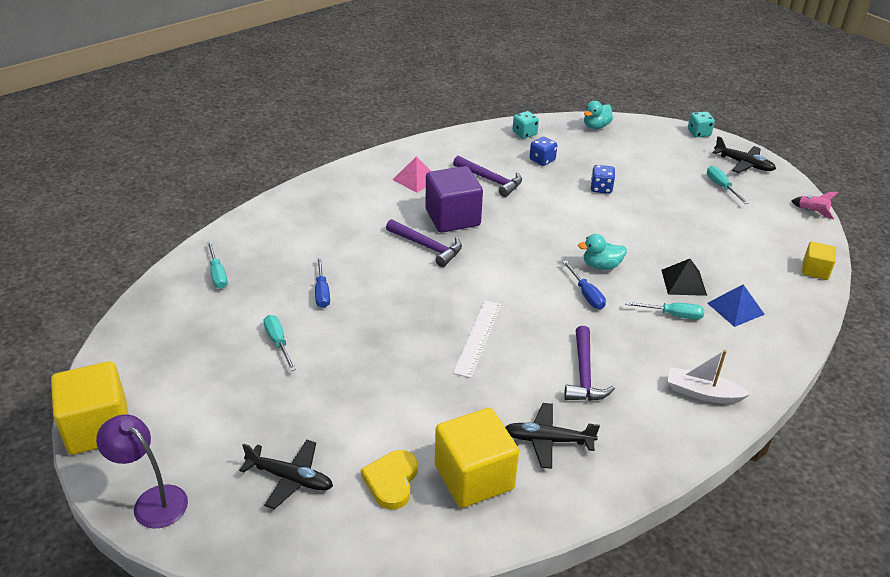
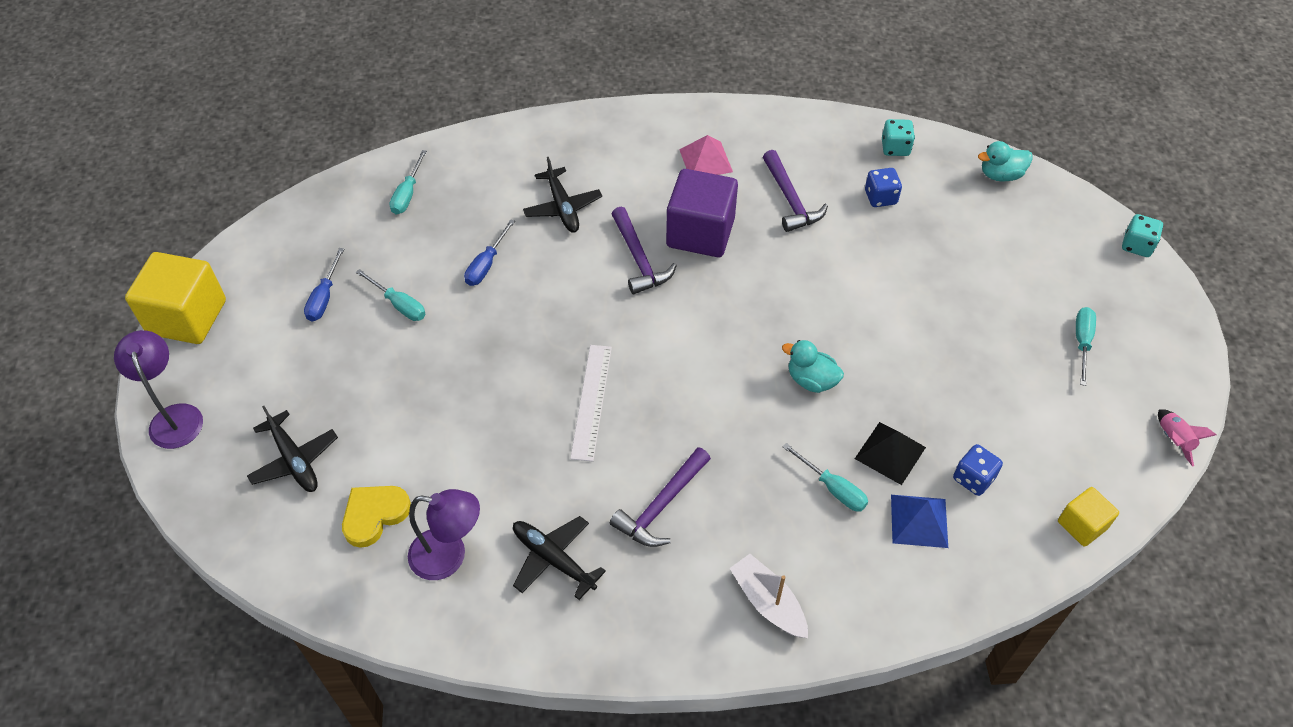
camera: 35 degrees right, 15 degrees up
(278, 342) = (399, 305): turquoise screwdriver -> turquoise screwdriver turned 120 degrees clockwise
(474, 477) = (449, 556): yellow cube -> purple lamp
(478, 337) = (592, 401): white ruler -> white ruler turned 45 degrees counterclockwise
(586, 294) = (757, 409): blue screwdriver -> blue screwdriver (324, 297)
(601, 188) = (916, 272): blue dice -> blue dice (973, 478)
(743, 164) = (1152, 322): black plane -> black plane (562, 207)

